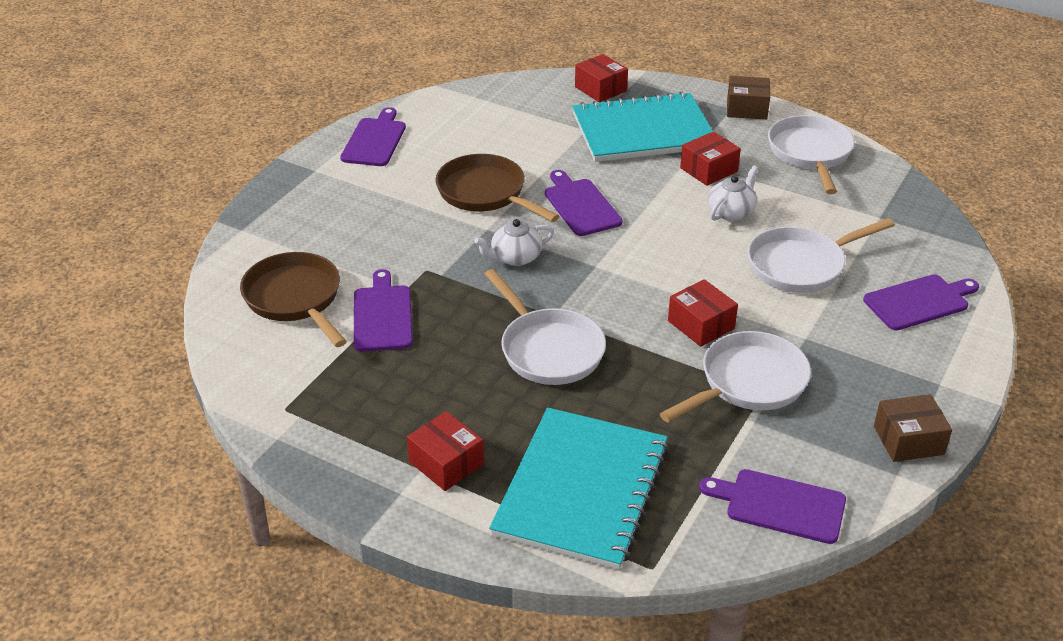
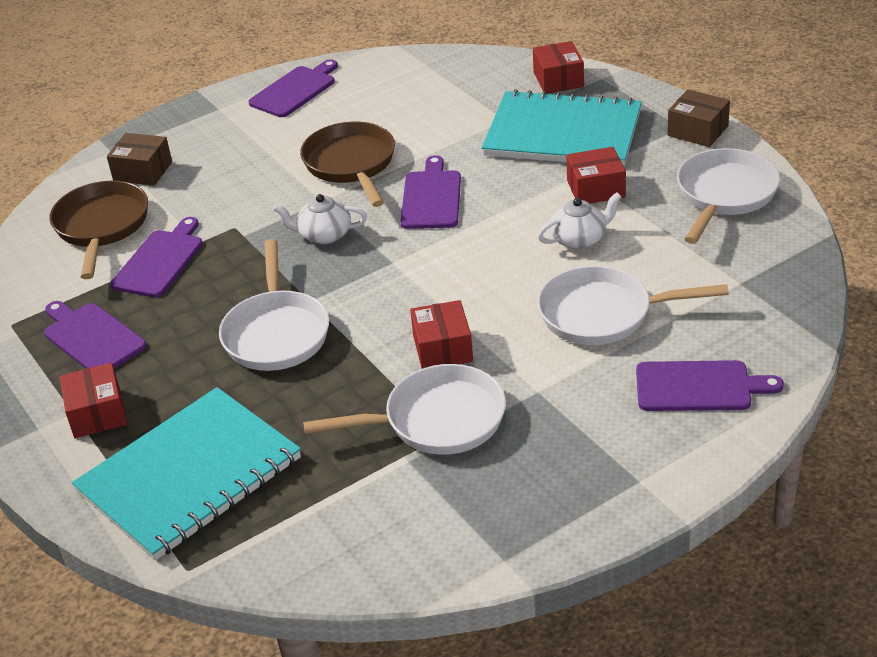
camera: 30 degrees right, 0 degrees up
(780, 505) = (358, 551): purple cutting board -> purple cutting board (92, 337)
(908, 440) = (549, 529): brown box -> brown box (143, 171)

